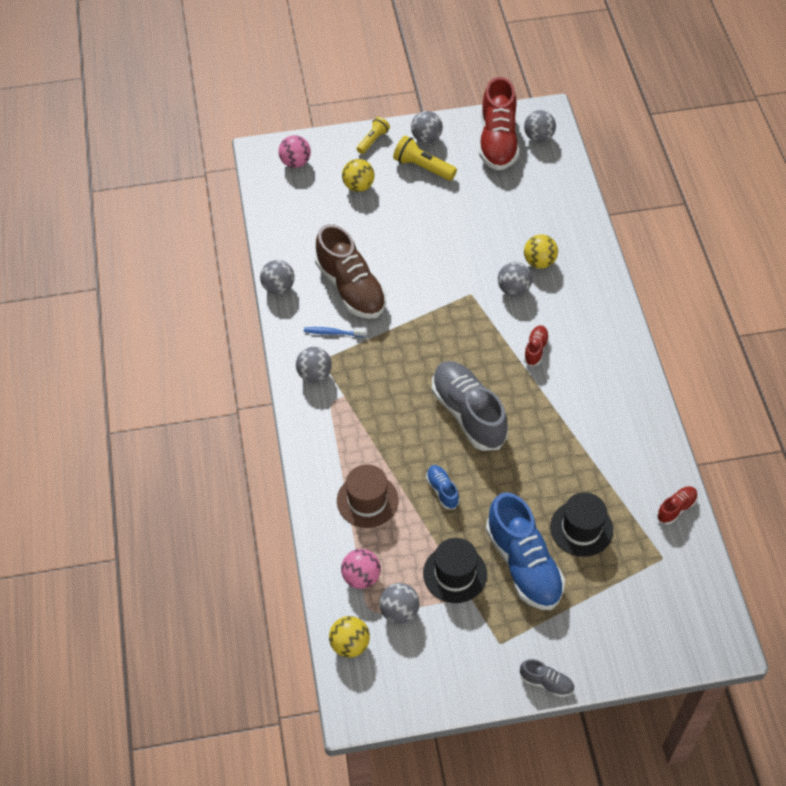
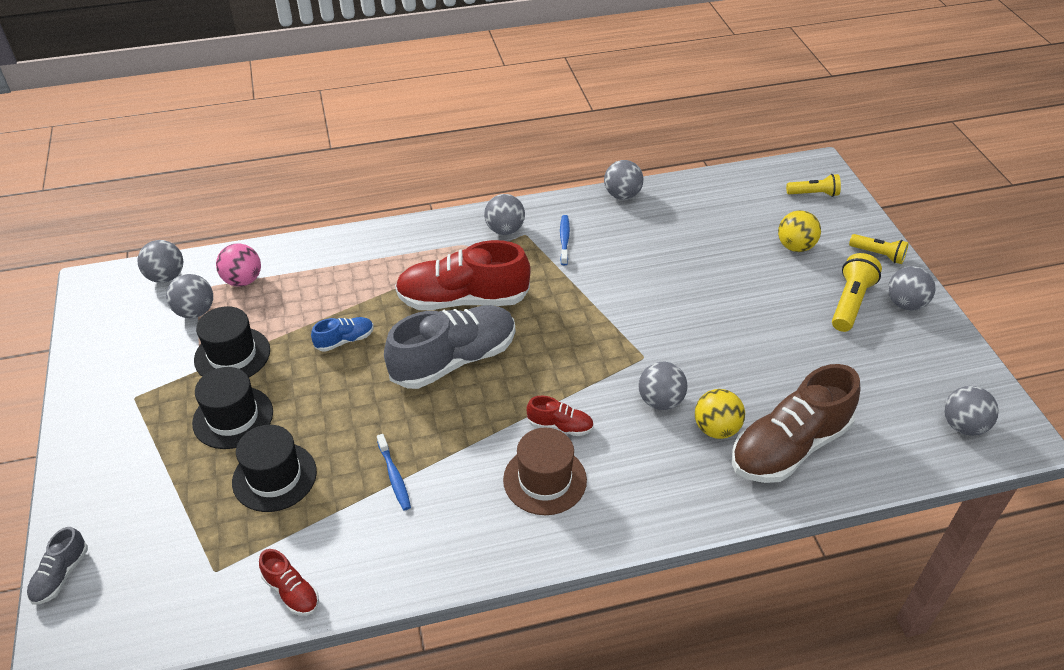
camera: 85 degrees right, 10 degrees down
(295, 162) = (814, 194): pink ball -> yellow flashlight
(350, 644) = (166, 277): yellow ball -> grey ball
(351, 288) = (632, 250): brown shoe -> brown shoe (789, 447)
(367, 500) = (337, 280): brown hat -> brown hat (545, 480)
(498, 141) = (933, 378): red shoe -> red shoe (463, 300)
(523, 564) = (233, 417): blue shoe -> black hat
(546, 682) = (71, 441): grey shoe -> grey shoe (61, 575)
(581, 451) = (394, 477): none -> blue toothbrush

